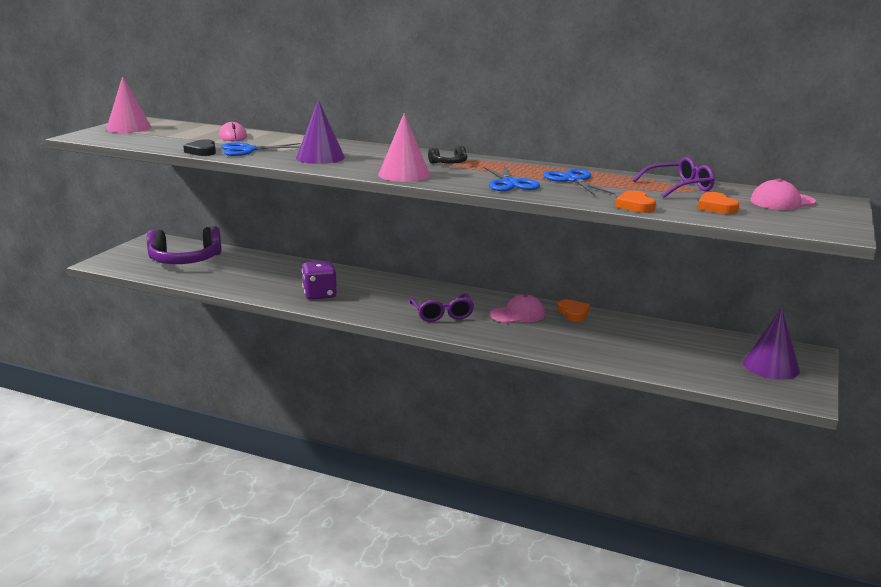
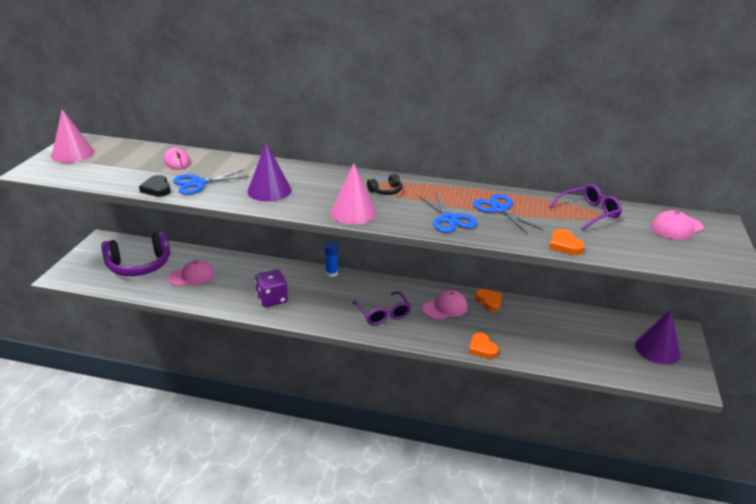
camera: 10 degrees left, 10 degrees up
(238, 272) = (192, 276): none -> pink cap
(395, 279) = (331, 273): none -> blue glue stick
(716, 207) = (629, 241): orange heart -> orange heart (482, 348)

